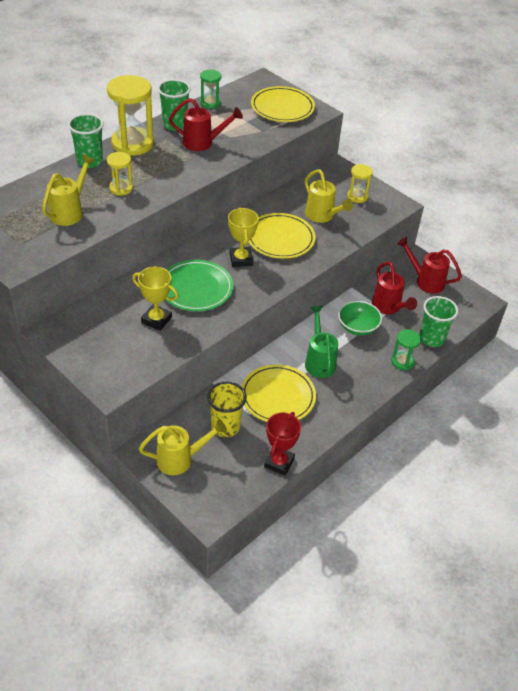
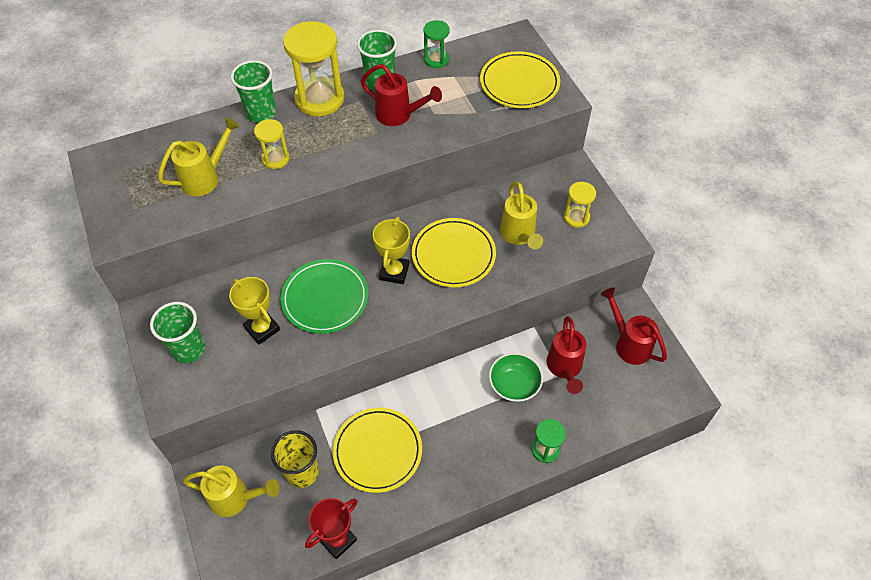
camera: 25 degrees right, 10 degrees up
(319, 361) = (447, 417): green watering can -> none
(431, 339) = (597, 428): green cup -> green cup (188, 349)

